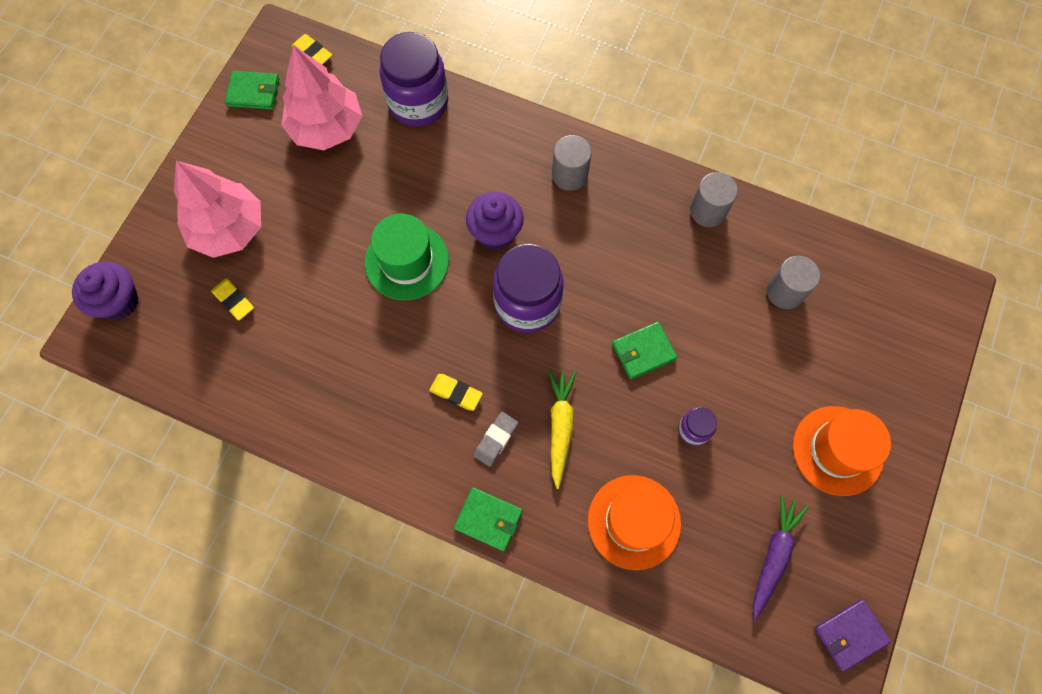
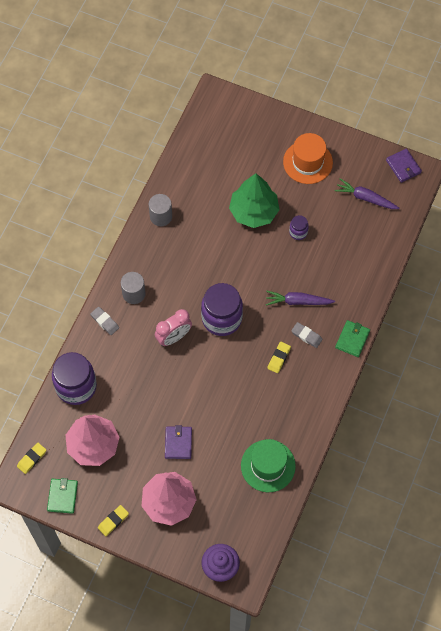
camera: 90 degrees left, 5 degrees down
(234, 300) = (220, 493): yellow eraser -> yellow eraser (113, 521)
(320, 241) = (178, 443): none -> purple wallet
(406, 261) = (193, 389): green hat -> green hat (268, 466)
(495, 233) = (174, 337): purple cupcake -> pink clock
(522, 136) = (105, 322): none -> grey eraser
(560, 426) = (298, 301): yellow carrot -> purple carrot
(634, 522) = (350, 265): orange hat -> none
(643, 352) = (252, 256): green wallet -> none
(728, 355) = (254, 211): none -> green tree
(785, 292) = (214, 179): grey cylinder -> none

